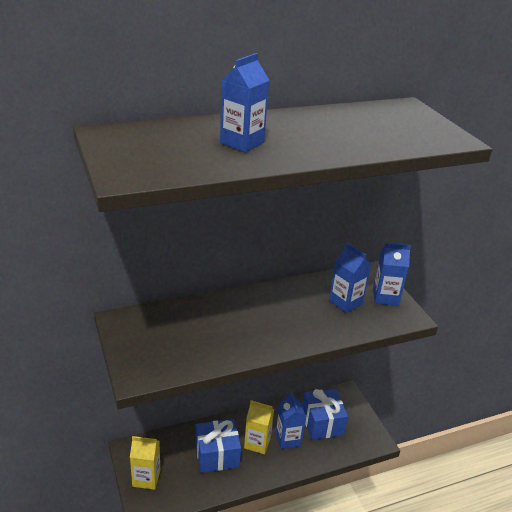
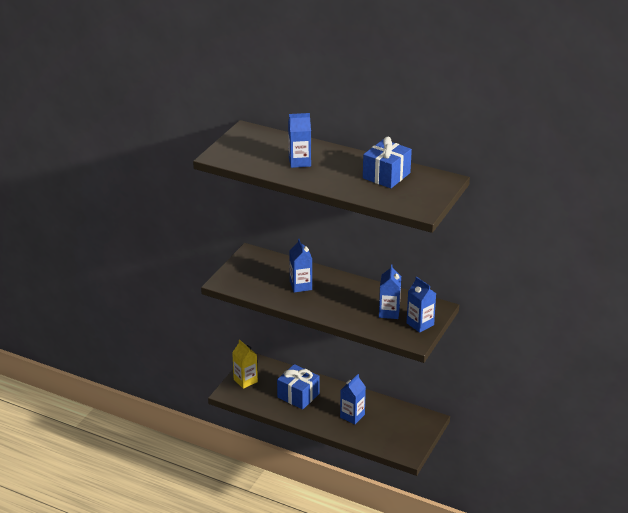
camera: 50 degrees right, 0 degrees up
(227, 325) = (301, 286): none -> blue carton
(257, 443) = (330, 405): yellow carton -> none
(322, 423) = (387, 423): blue gift -> blue gift (386, 175)

